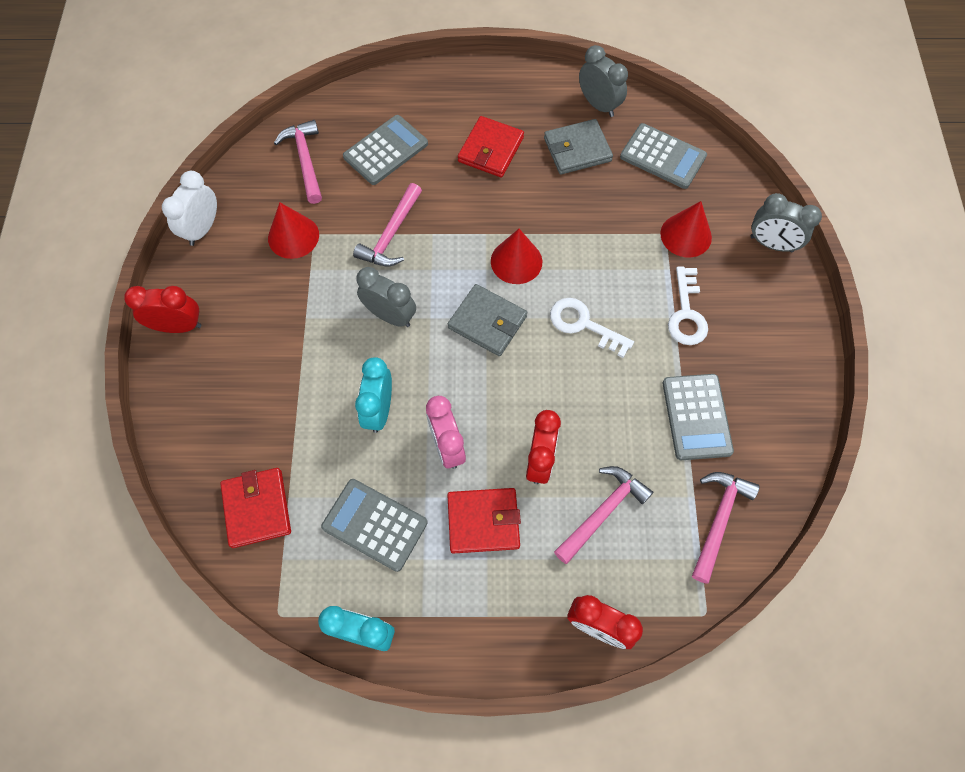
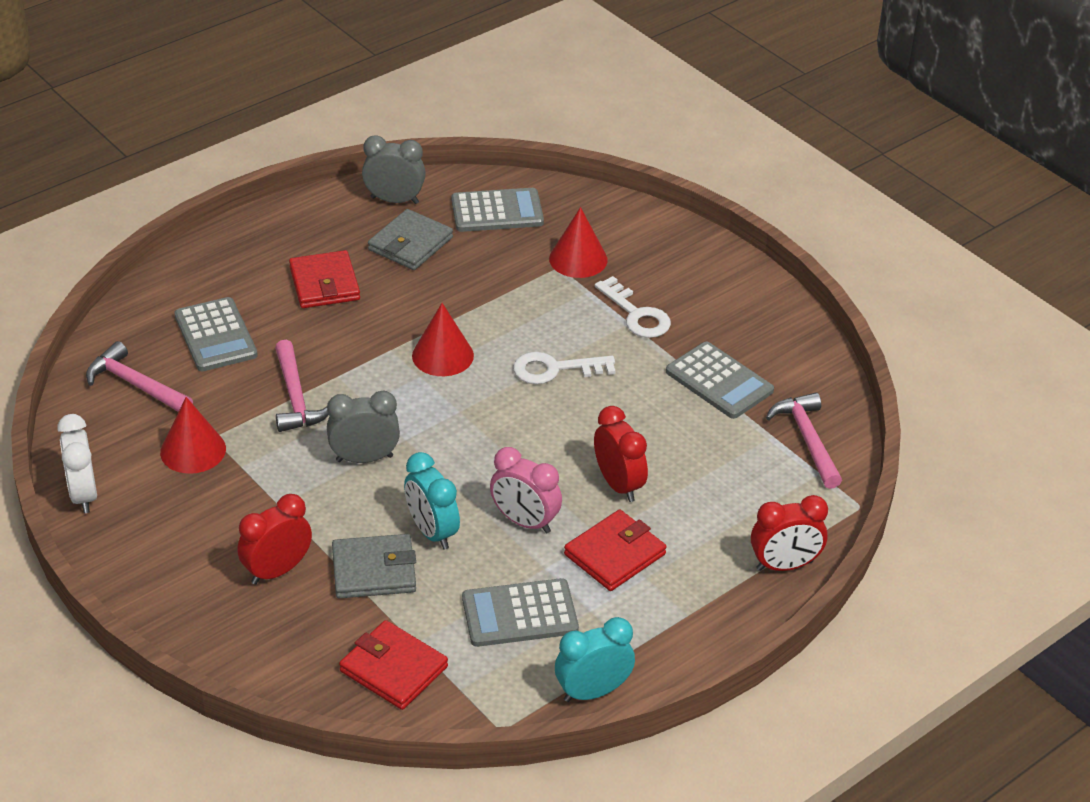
camera: 40 degrees left, 25 degrees down
(178, 326) = (148, 583): red clock -> red clock (277, 571)
(386, 150) = (215, 335): grey calculator -> grey calculator turned 150 degrees clockwise
(487, 322) = (464, 414): grey wallet -> grey wallet (374, 570)
(602, 512) = (709, 489): pink hammer -> none
(771, 244) = (658, 229): grey clock -> none

